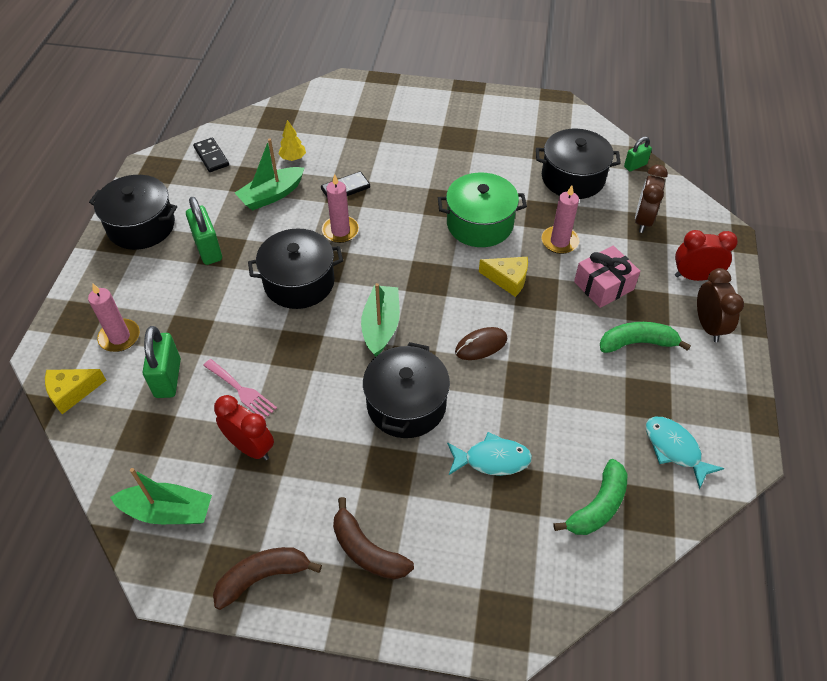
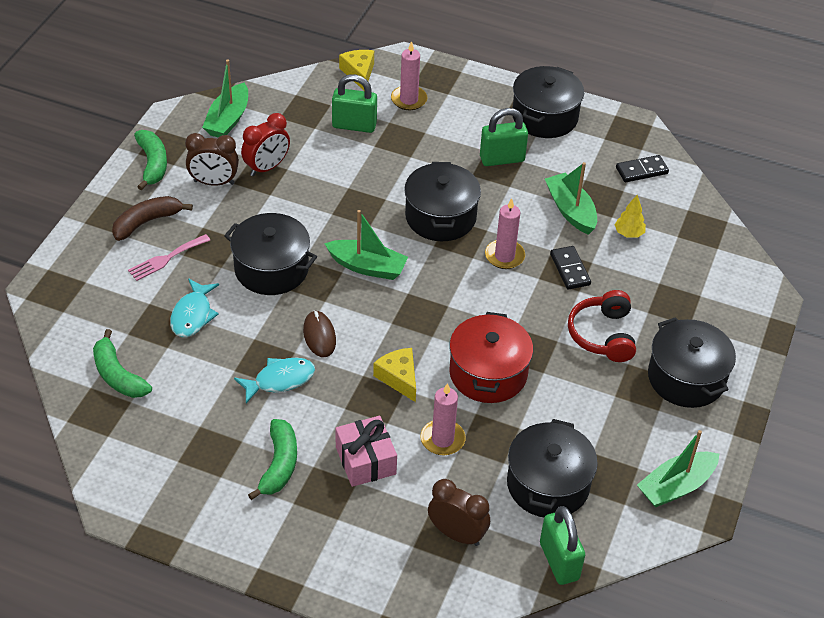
camera: 100 degrees right, 5 degrees down
(241, 391) = (325, 167): pink fork -> pink fork (166, 259)
(263, 577) = (152, 164): brown banana -> green banana
(413, 163) = (602, 335): none -> red headphones
(441, 117) = (686, 378): none -> black pot
(479, 224) = (488, 373): green pot -> red pot
(508, 279) = (399, 378): yellow cheese -> yellow cheese turned 120 degrees clockwise
(542, 116) = (676, 486): none -> green boat
(635, 165) = (559, 561): green padlock -> green padlock, size x1.70
(675, 449) = (147, 452): turquoise fish -> turquoise fish (280, 380)
(694, 276) = (353, 554): red clock -> none
(708, 326) = (279, 539): brown clock -> brown clock (214, 182)

